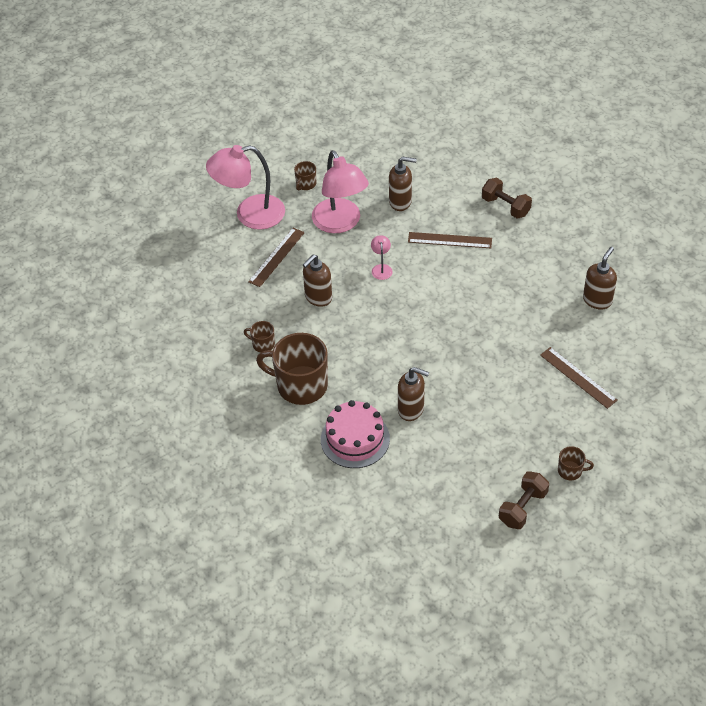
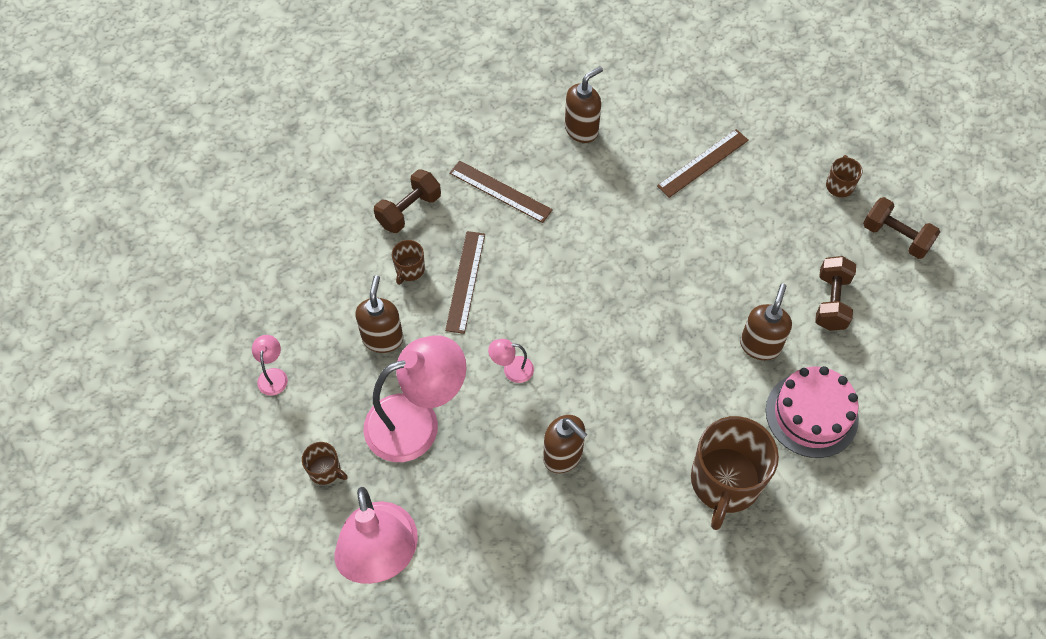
camera: 90 degrees left, 10 degrees up
(263, 344) = (650, 534): brown mug -> brown mug (409, 270)
(276, 257) = (478, 515): brown ruler -> brown ruler (500, 191)
(370, 153) = (273, 375): none -> pink lamp
(454, 457) = (831, 302): none -> brown dumbbell
(597, 300) = (581, 130): brown soap dispenser -> brown soap dispenser turned 105 degrees clockwise

